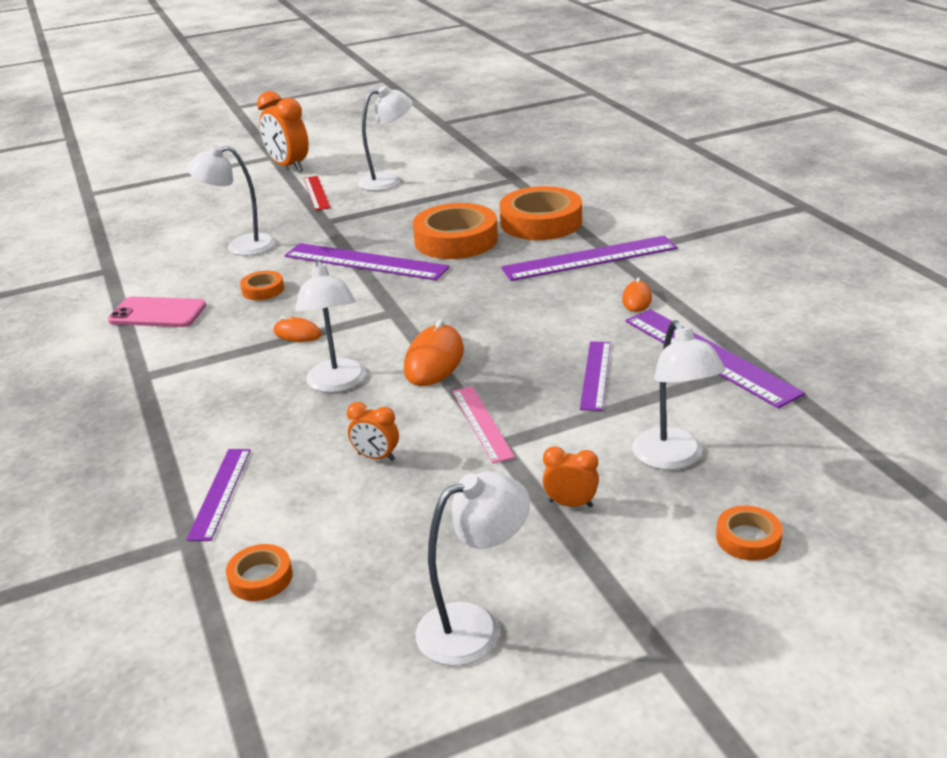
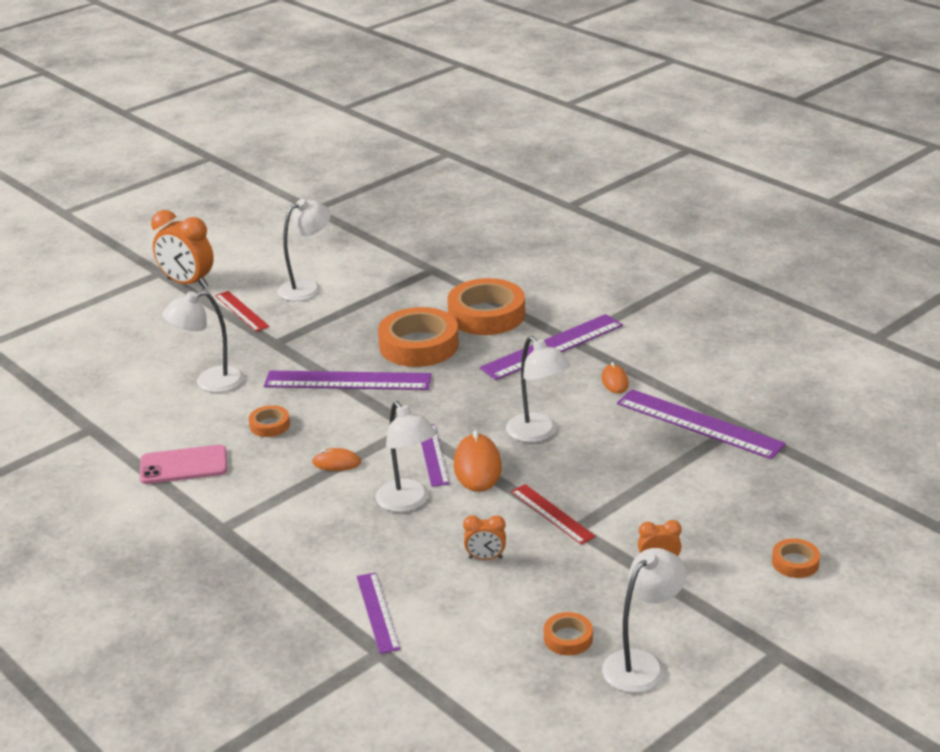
camera: 20 degrees left, 0 degrees up
(260, 578) = (461, 667): orange tape -> orange tape (568, 638)
(482, 423) = (552, 514): pink ruler -> red ruler
(595, 375) = (618, 456): purple ruler -> purple ruler (432, 455)
(673, 458) = (714, 514): white lamp -> white lamp (537, 434)

